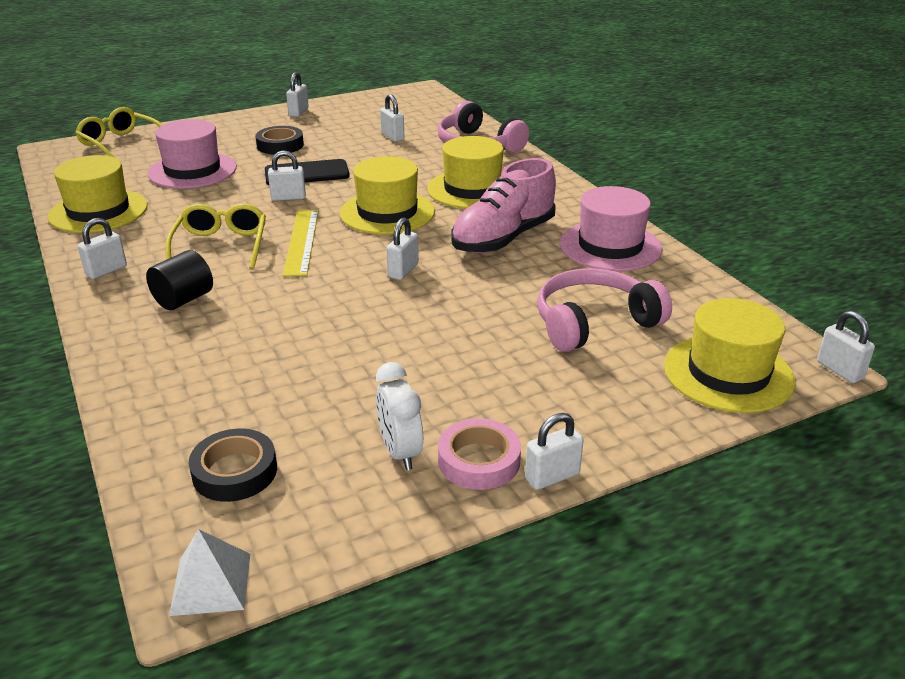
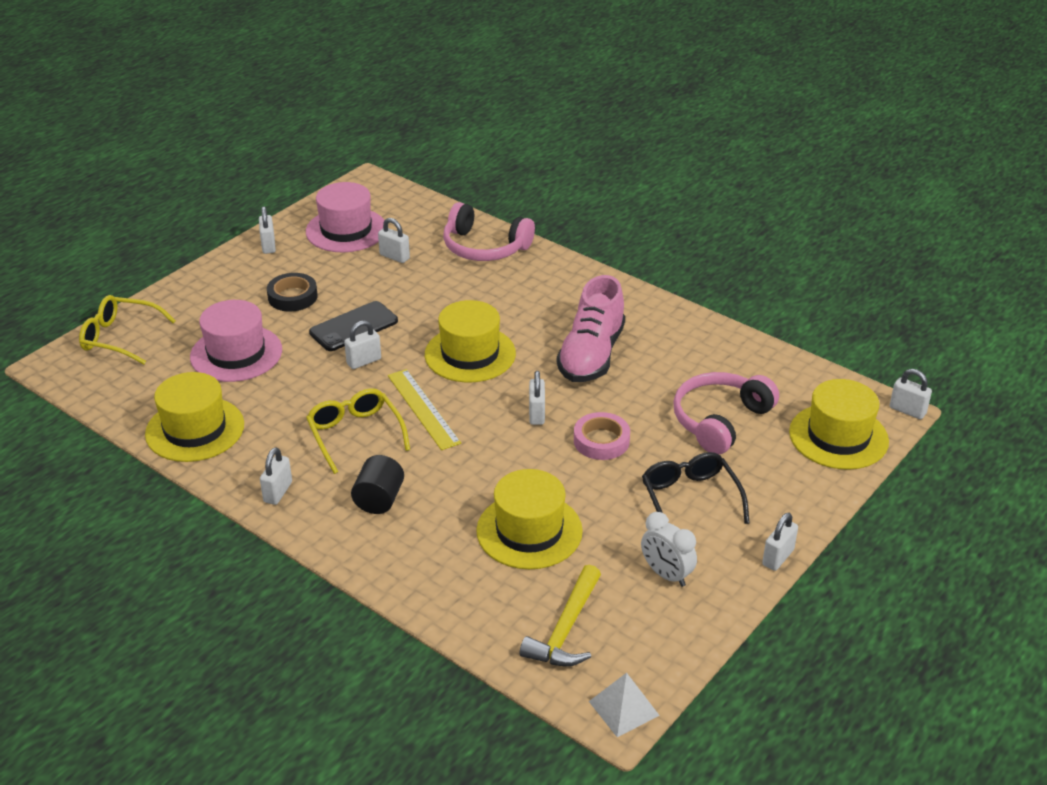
camera: 25 degrees left, 5 degrees up
(235, 471) = (566, 629): black tape -> yellow hammer
(472, 189) = (522, 306): yellow hat -> yellow hat (529, 531)
(479, 460) = (723, 562): pink tape -> pink tape (601, 441)
(496, 385) = (690, 499): none -> black glasses
(610, 246) = (682, 339): pink hat -> pink hat (346, 230)

